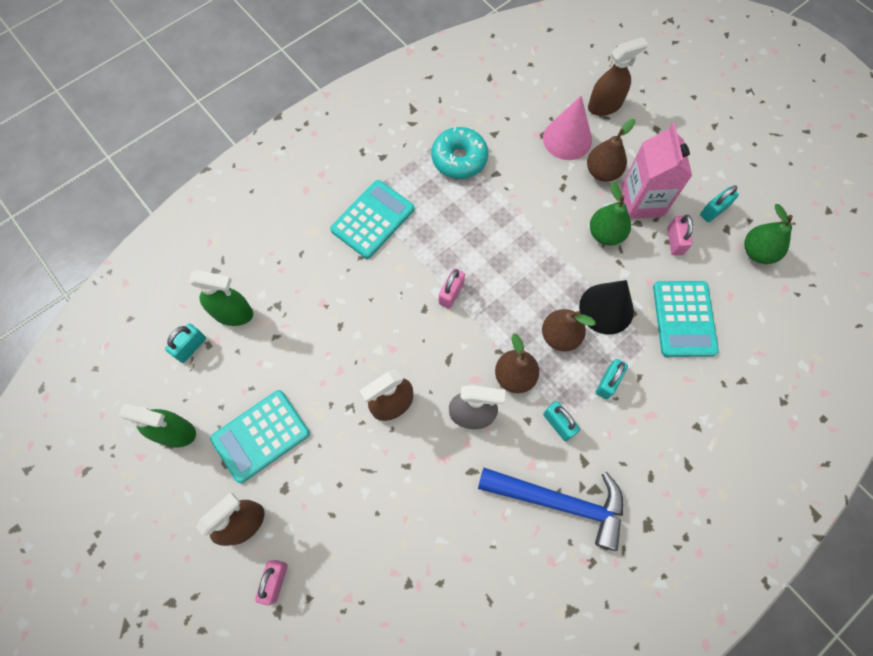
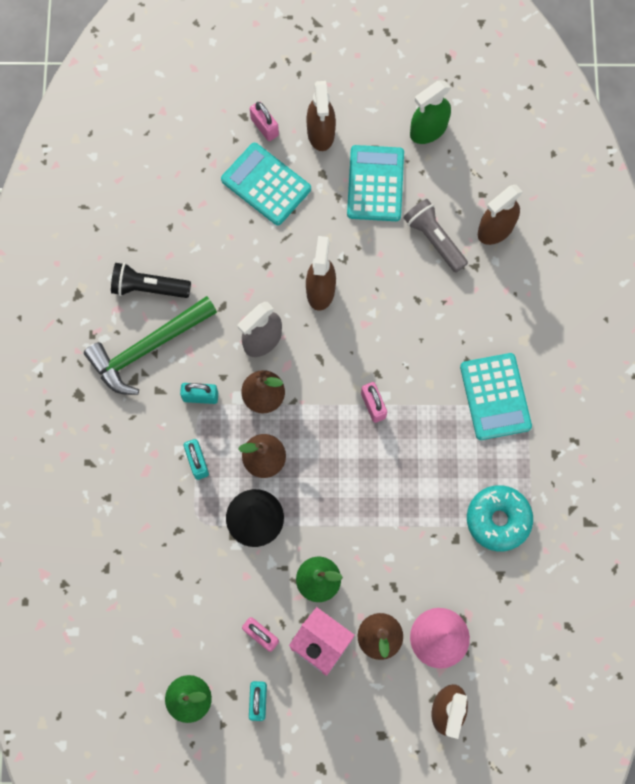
camera: 130 degrees right, 5 degrees up
(191, 347) = (490, 181): turquoise padlock -> none
(233, 313) = (495, 229): green spray bottle -> brown spray bottle
(277, 351) = (434, 239): none -> grey flashlight
(510, 550) = (148, 287): none -> black flashlight
(559, 502) = (148, 348): blue hammer -> green hammer
(684, 319) = (192, 573): turquoise calculator -> turquoise calculator (266, 184)

